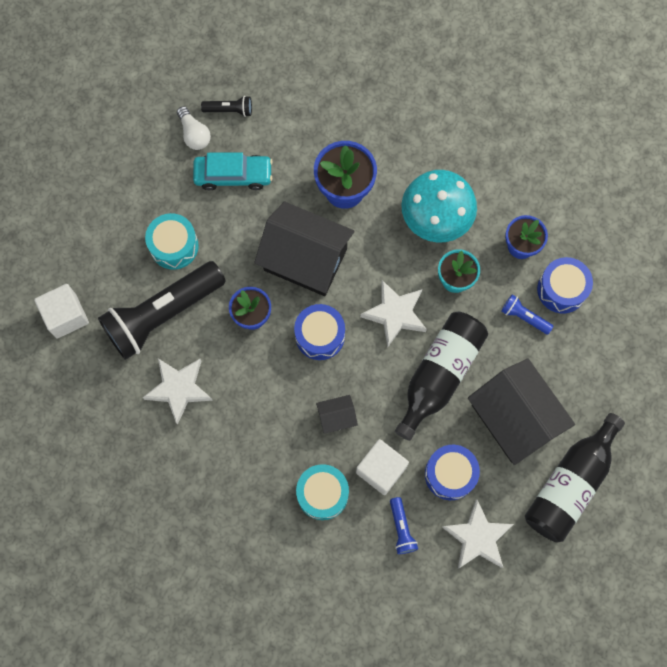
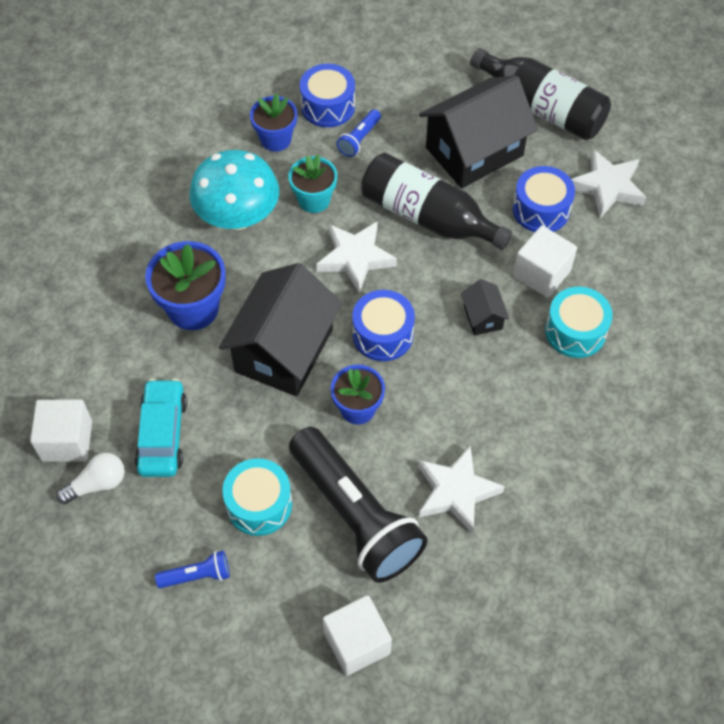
camera: 90 degrees left, 15 degrees down
(229, 110) = (67, 441): black flashlight -> white cube
(401, 528) = (606, 255): blue flashlight -> blue flashlight (197, 576)

